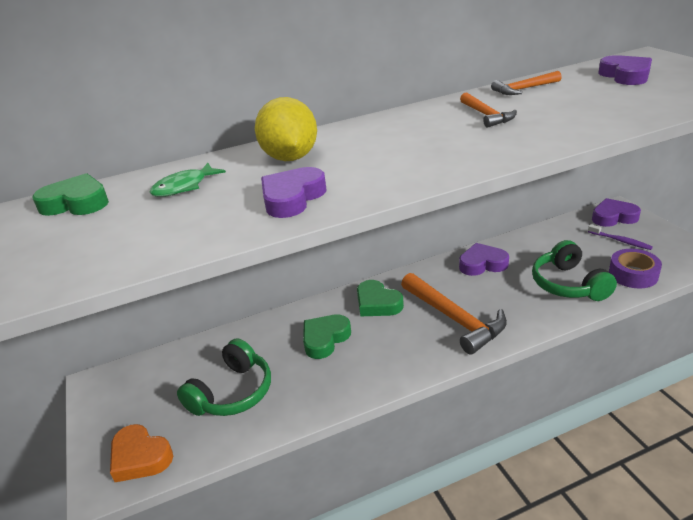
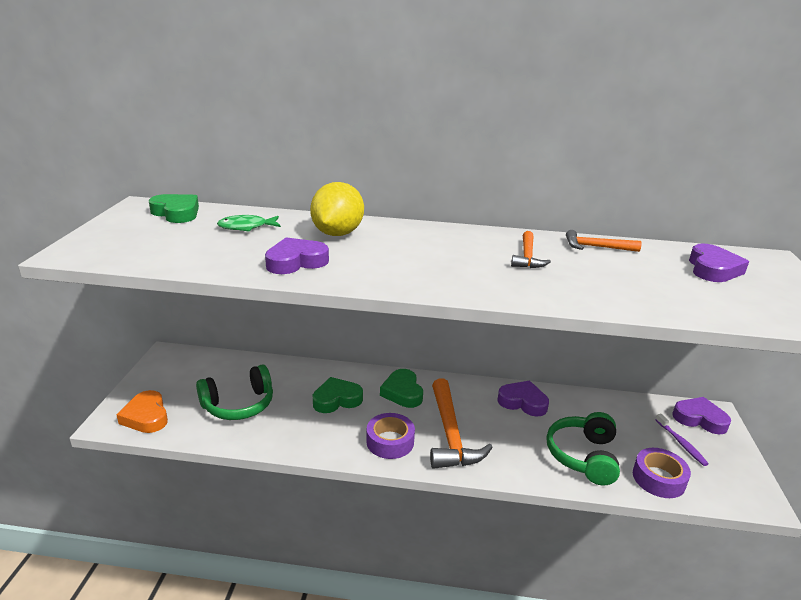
camera: 25 degrees right, 5 degrees down
(412, 351) = (390, 441): none -> purple tape

